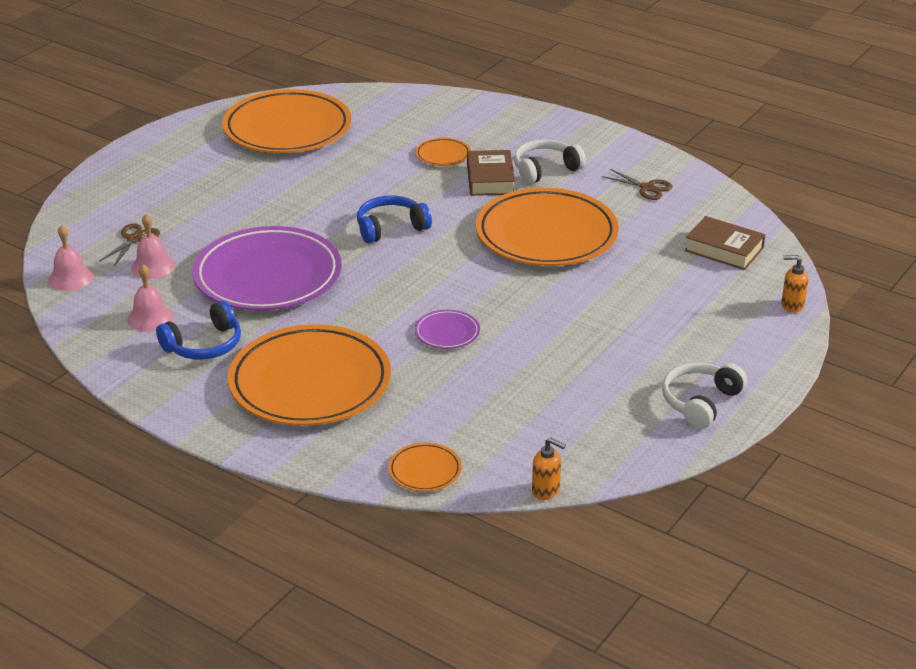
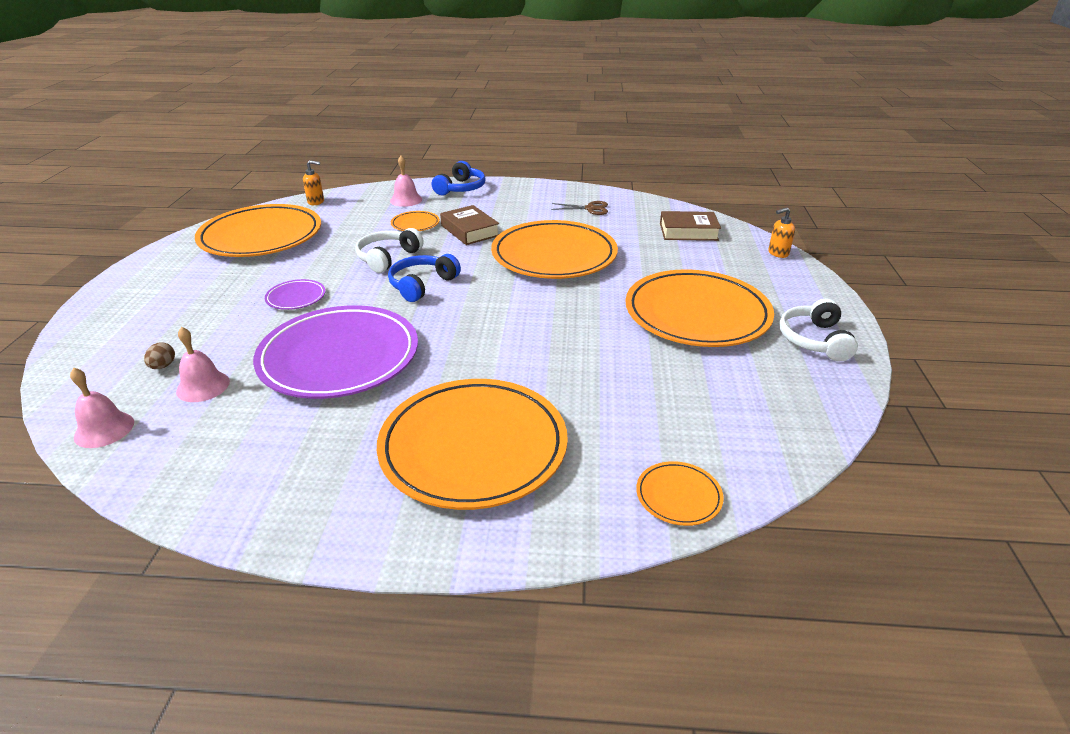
camera: 30 degrees left, 0 degrees up
(134, 239) = (163, 366): brown scissors -> brown egg
(150, 318) = (235, 441): pink bell -> pink bell (406, 200)
(204, 345) = (322, 449): blue headphones -> blue headphones (461, 188)
(447, 332) = (557, 353): purple plate -> purple plate (296, 297)
(545, 170) = (505, 215): white headphones -> white headphones (388, 258)
(546, 490) = (804, 468): orange soap dispenser -> orange soap dispenser (316, 202)
(617, 340) = (697, 314): none -> orange plate

